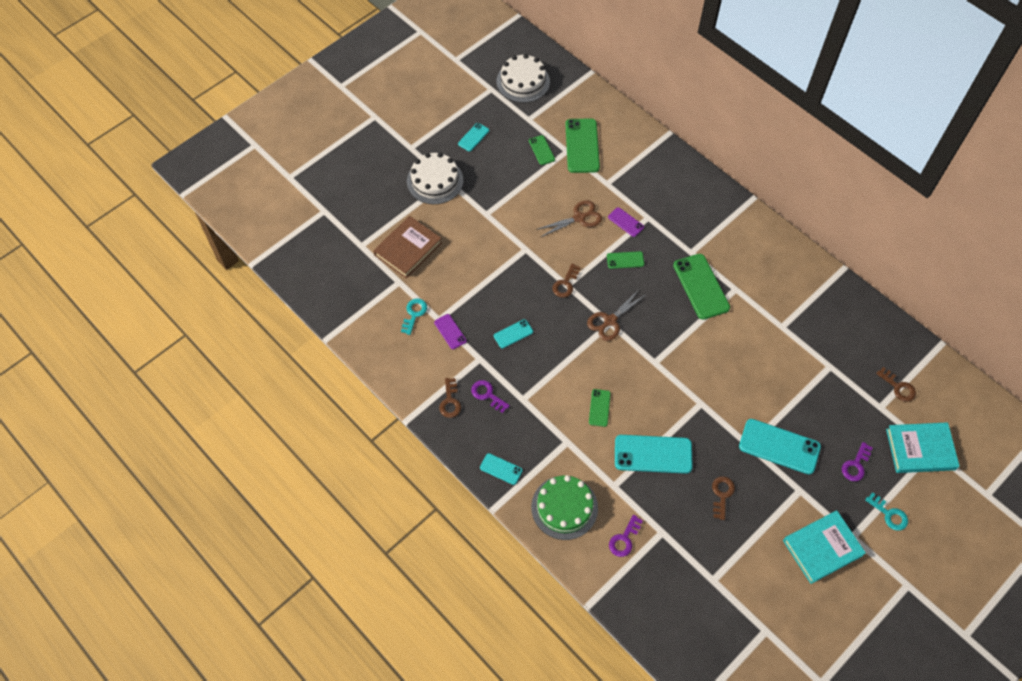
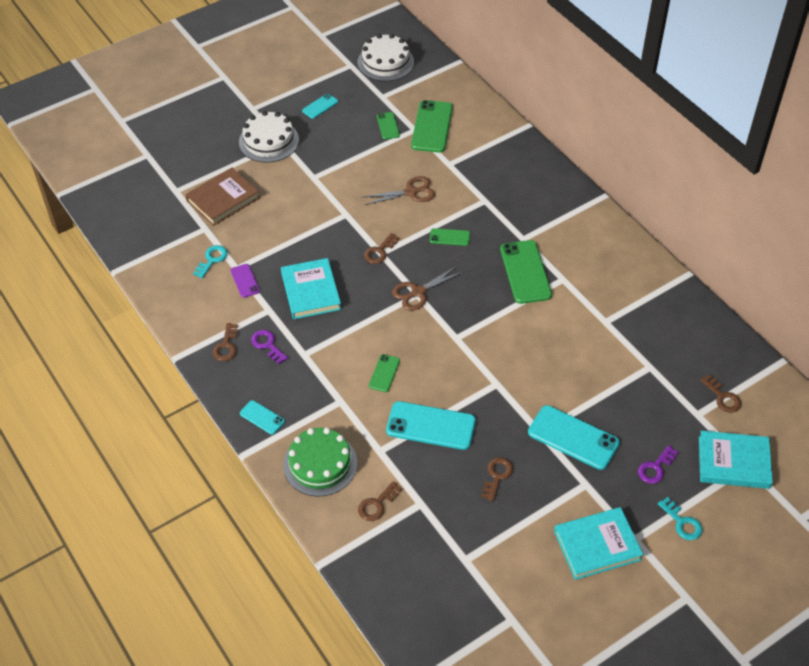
camera: 10 degrees right, 10 degrees down
(513, 334) = (311, 291): turquoise phone -> turquoise book
(624, 539) = (377, 504): purple key -> brown key
(625, 222) = (459, 202): purple phone -> none

